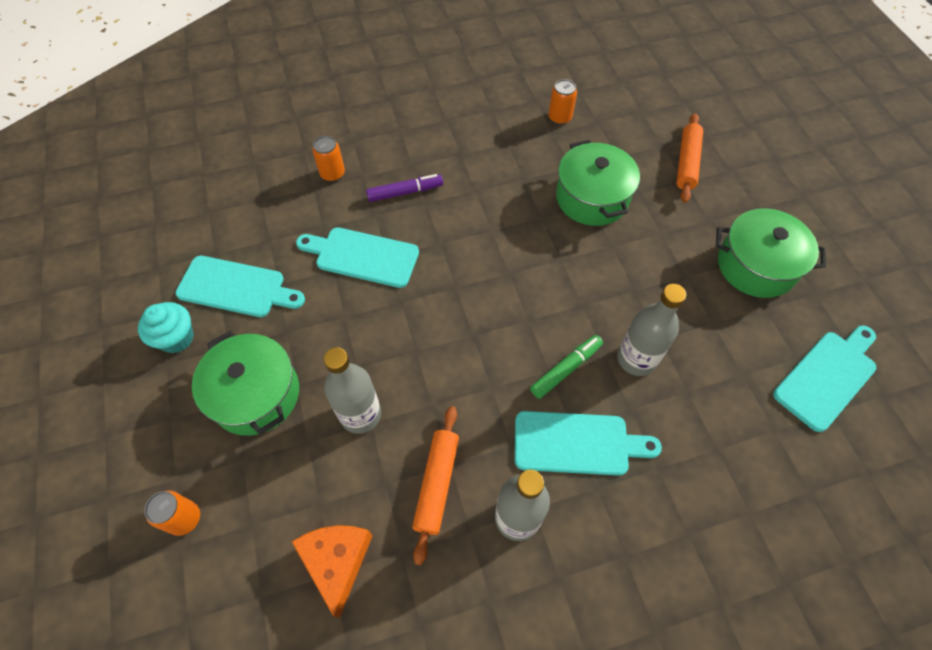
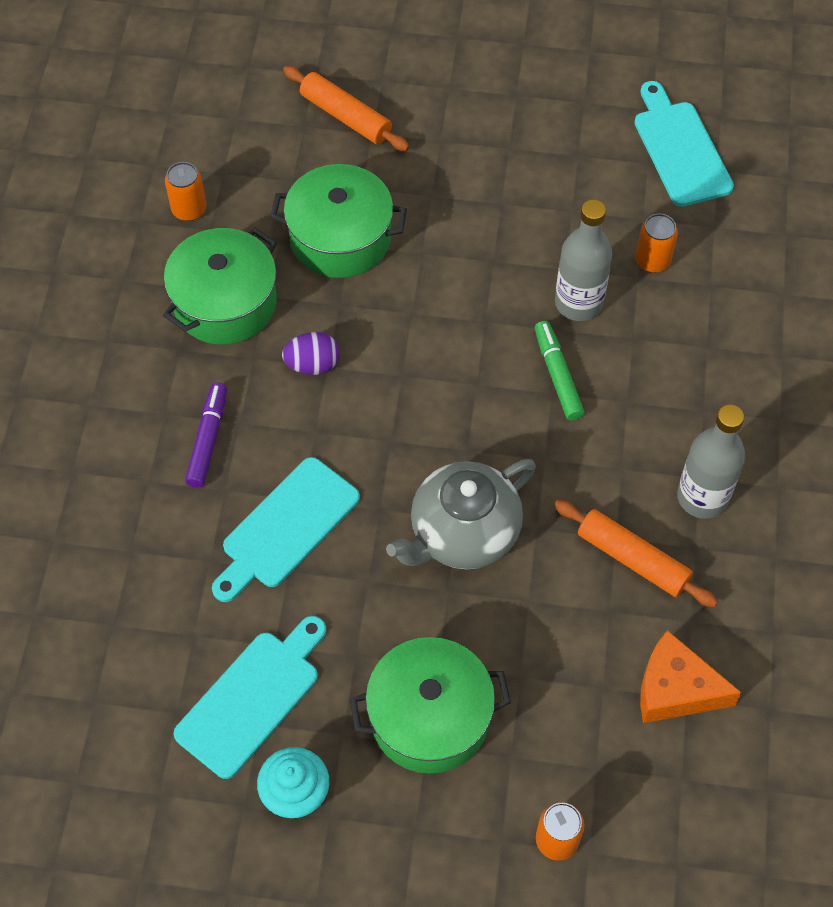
camera: 65 degrees left, 0 degrees up
(332, 174) = (120, 517): orange can -> orange can (652, 261)
(360, 414) = (513, 607): grey bottle -> none
(405, 359) = (463, 533): none -> grey teapot
(488, 222) = (312, 365): none -> purple egg
(577, 443) = (648, 405): turquoise cutting board -> none
(756, 265) = (523, 132): green pot -> green pot (225, 302)

